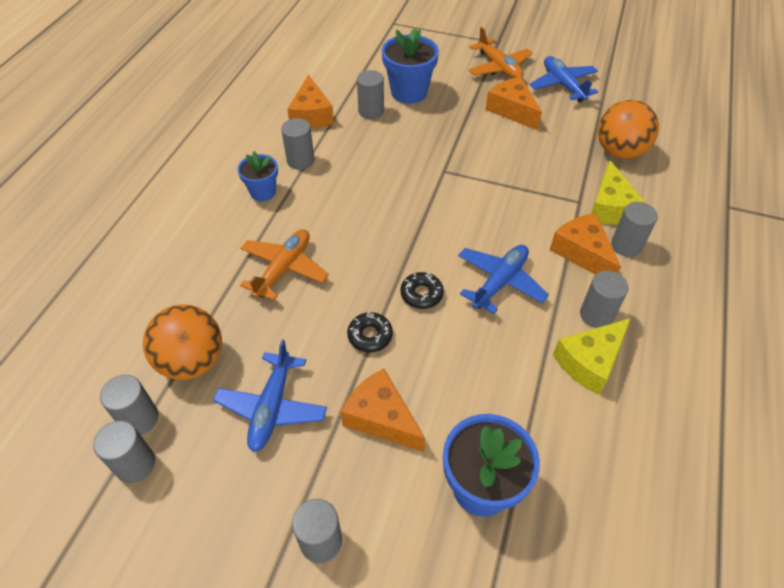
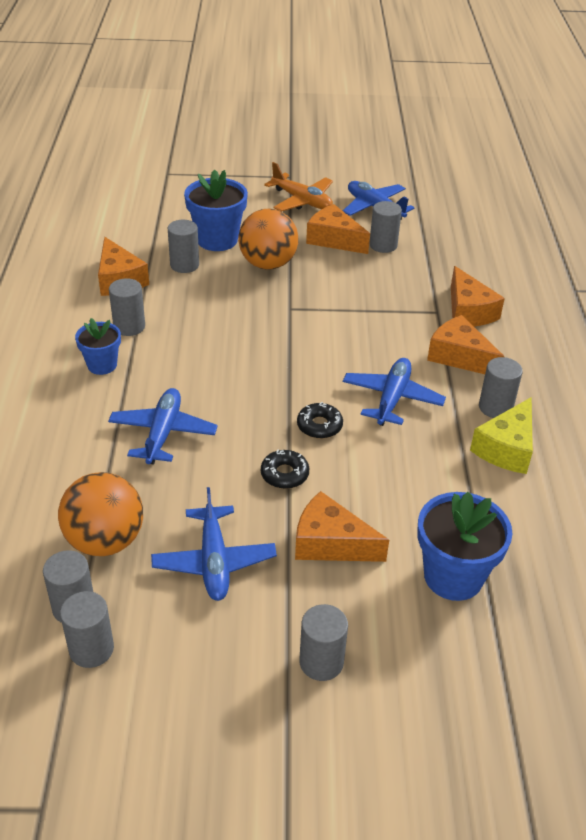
camera: 20 degrees left, 10 degrees down
(284, 269) = (163, 433): orange plane -> blue plane
(610, 207) = (468, 311): yellow cheese -> orange cheese
(619, 152) = (456, 260): orange ball -> orange ball (268, 264)
(626, 245) = (497, 342): grey cylinder -> grey cylinder (383, 245)

